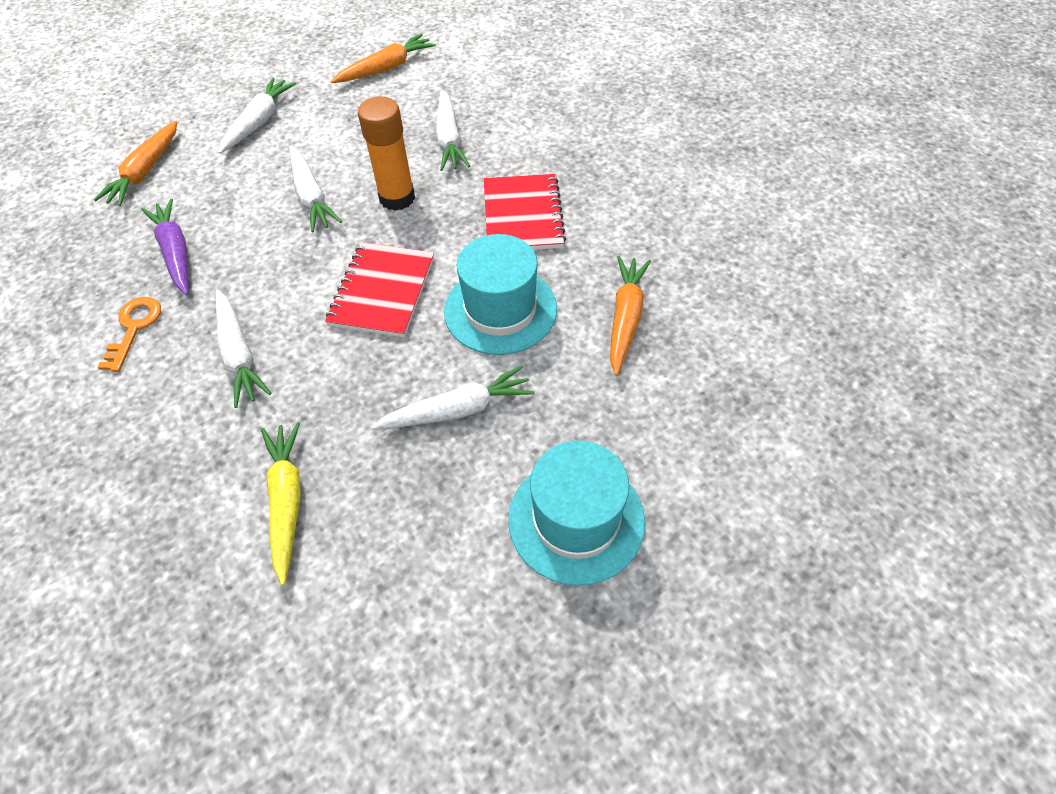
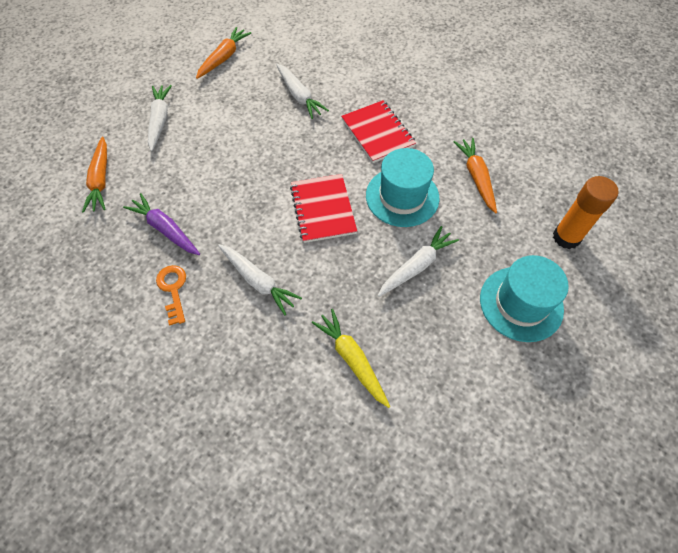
camera: 25 degrees left, 5 degrees up
(311, 196) = (233, 162): white carrot -> none
(397, 198) = (291, 145): orange glue stick -> orange glue stick (566, 237)

